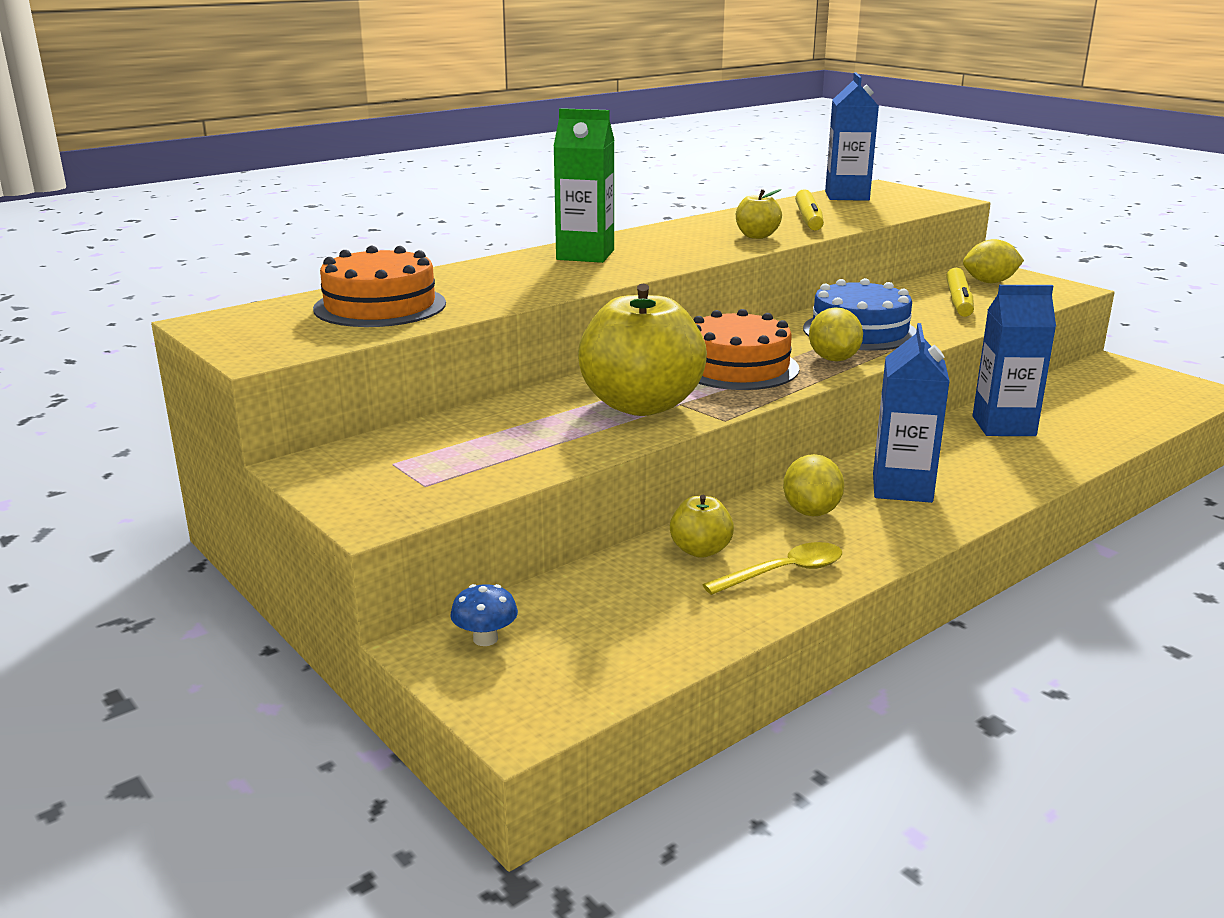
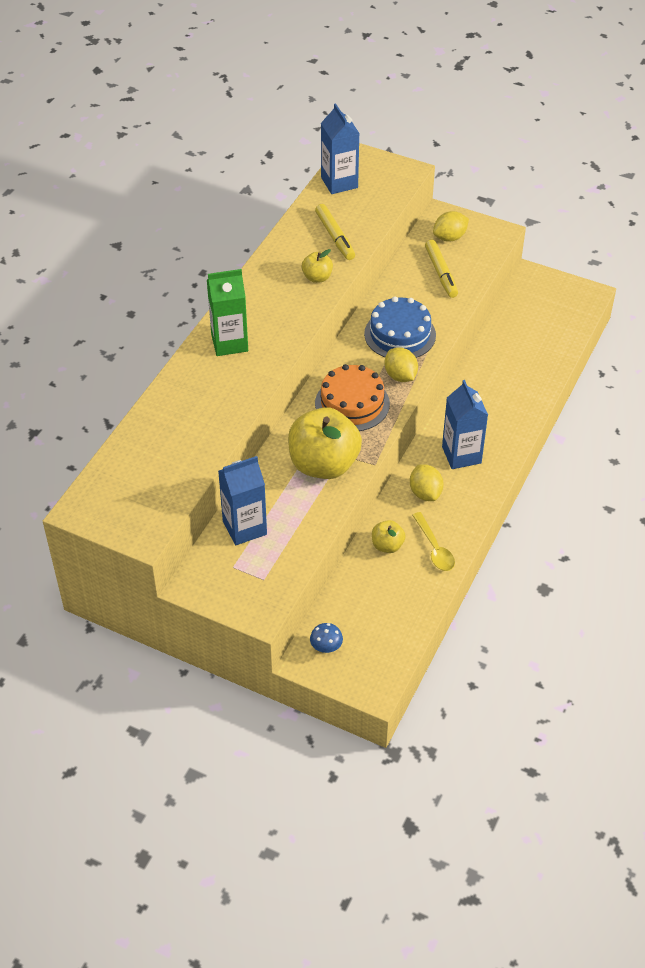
camera: 25 degrees left, 25 degrees up
(380, 306) = (160, 456): orange cake -> none
(783, 572) = (434, 548): yellow spoon -> yellow spoon turned 120 degrees clockwise
(1003, 426) = (492, 372): blue carton -> blue carton (244, 528)

